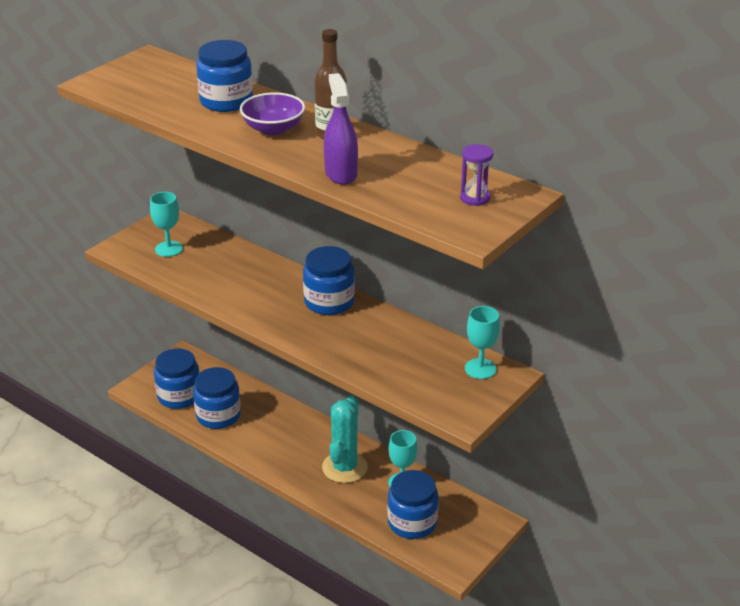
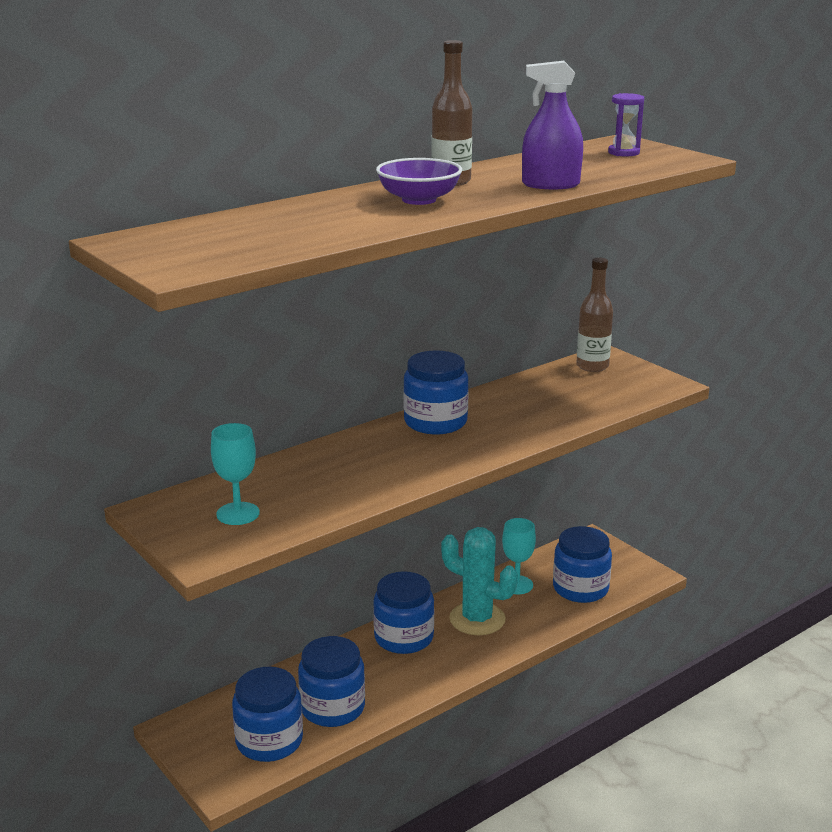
camera: 75 degrees left, 10 degrees down
(226, 101) = (320, 213): blue jar -> blue jar (404, 638)
(480, 369) = (592, 366): turquoise goblet -> brown bottle

